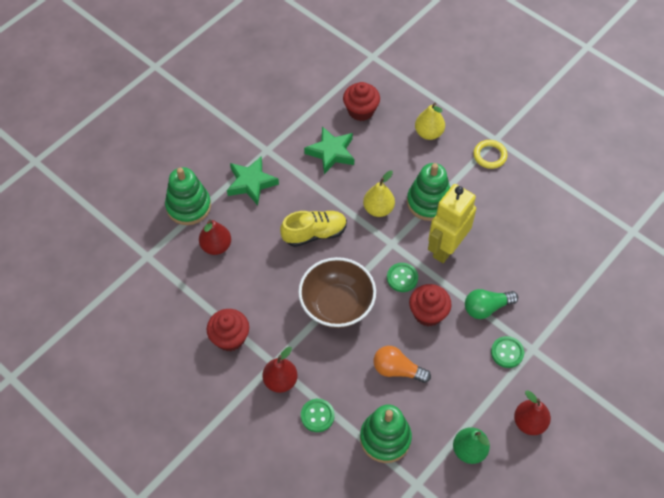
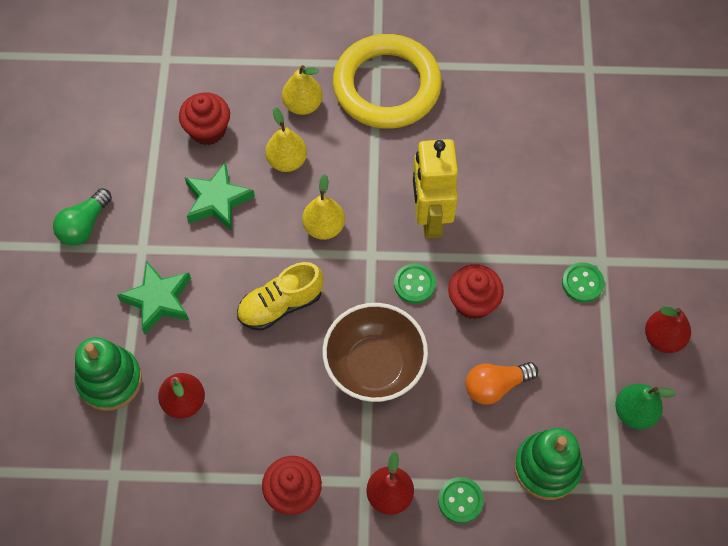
camera: 40 degrees left, 5 degrees up
(314, 233) = (280, 305): yellow shoe -> yellow shoe turned 150 degrees counterclockwise
(390, 158) = (287, 161): none -> yellow pear
(429, 202) = (369, 181): green stacking toy -> none
(486, 308) = (523, 252): green light bulb -> green light bulb (84, 225)
(489, 156) = (387, 86): yellow ring -> yellow ring, size x2.43

